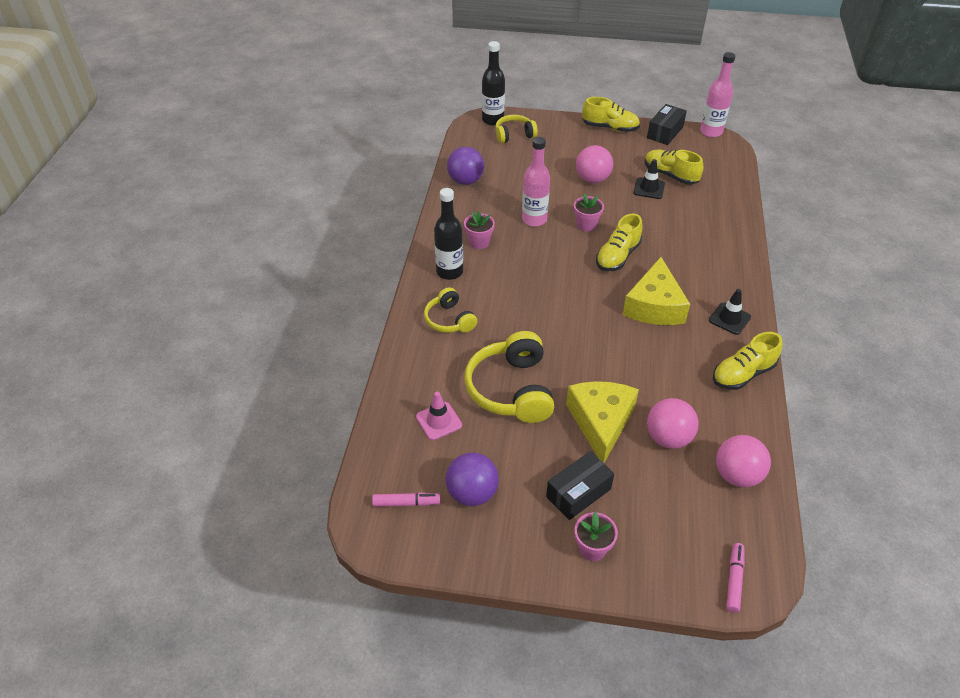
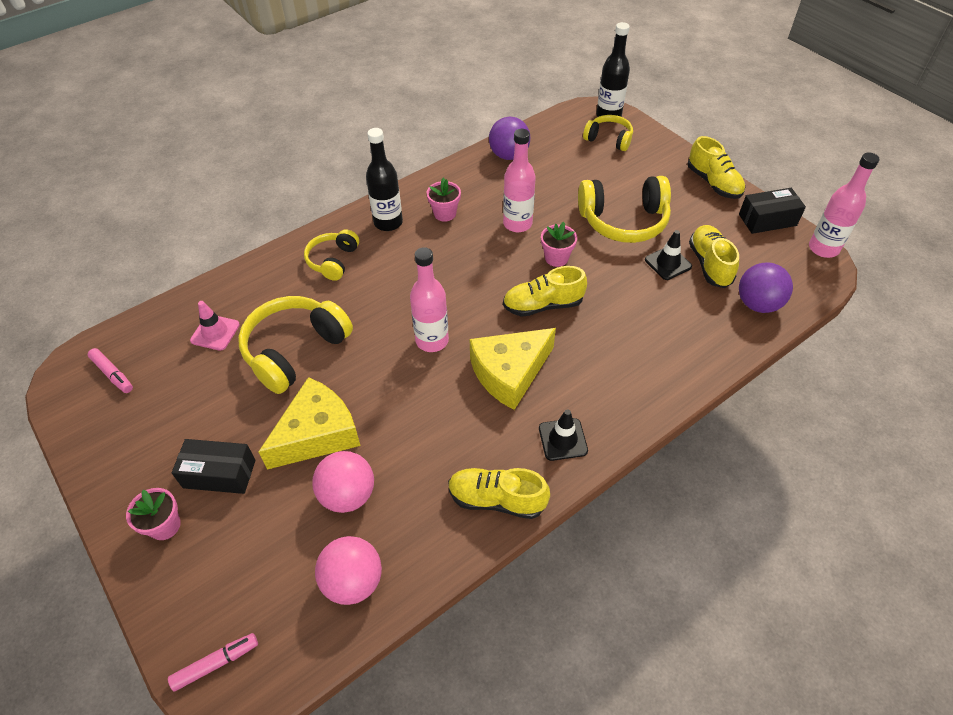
camera: 45 degrees right, 5 degrees up
(472, 493) = (157, 405): purple ball -> purple ball (757, 304)
(586, 321) = (432, 340): none -> pink bottle
(592, 179) = (623, 221): pink ball -> yellow headphones

